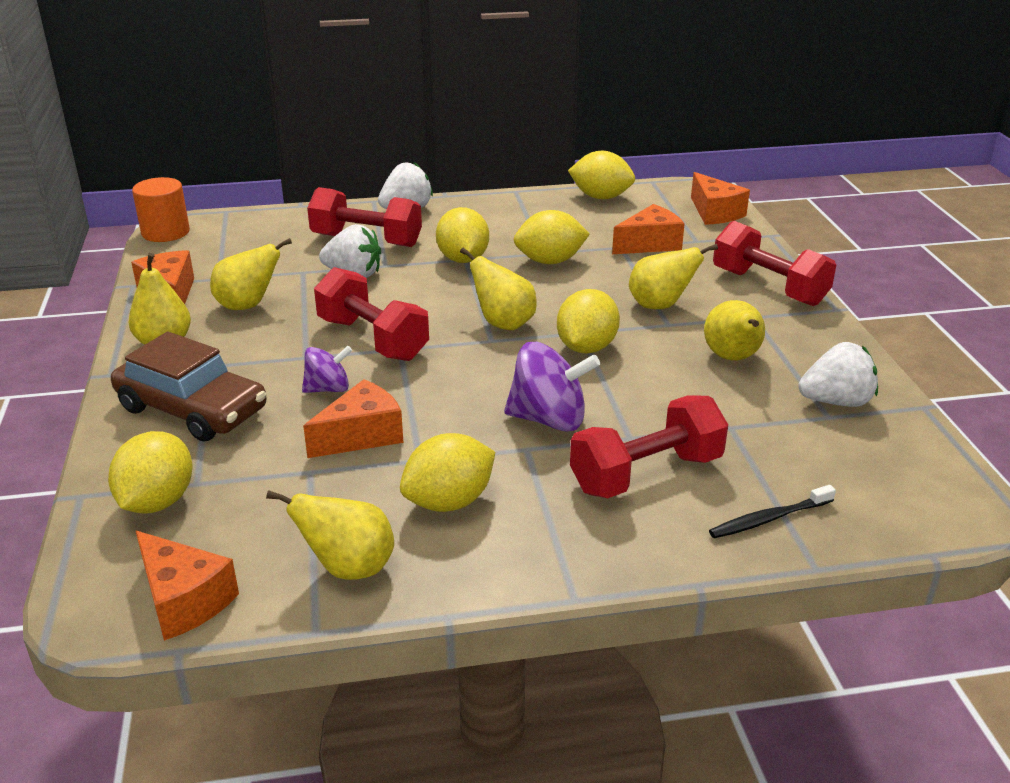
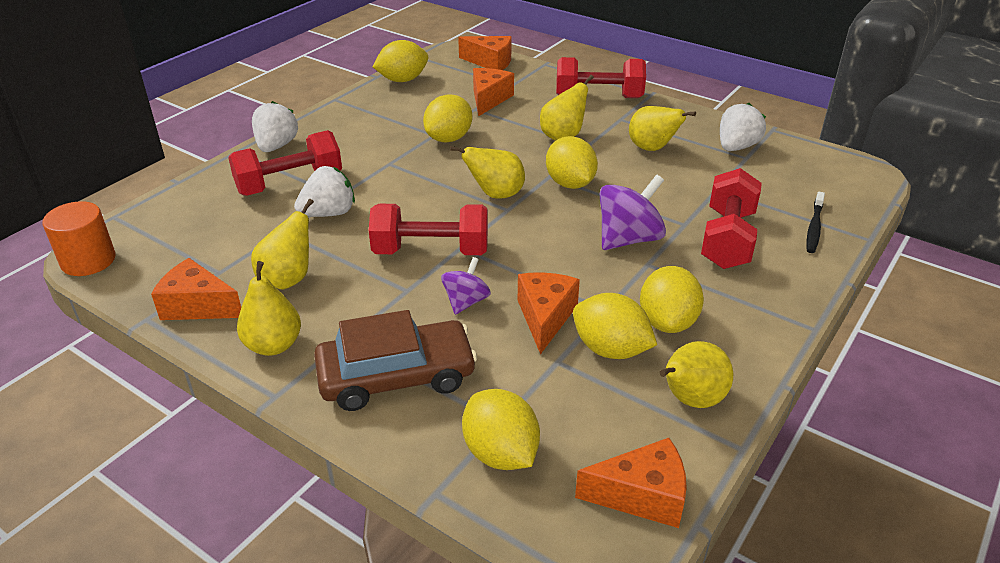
camera: 45 degrees left, 5 degrees up
(463, 259) = (388, 164): yellow lemon -> yellow lemon (610, 349)

